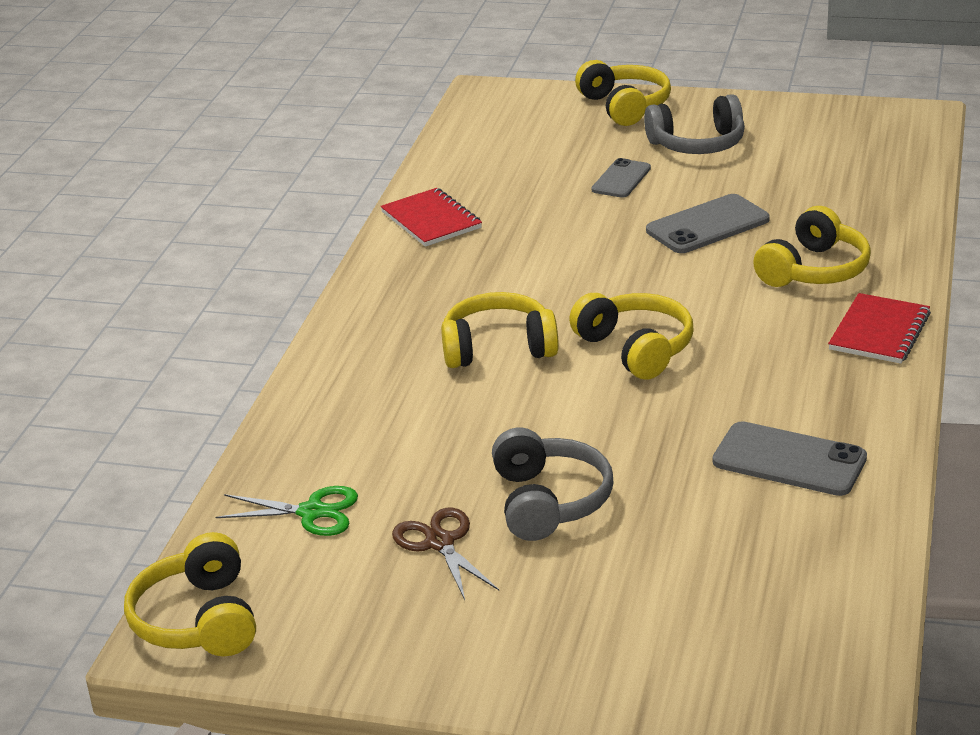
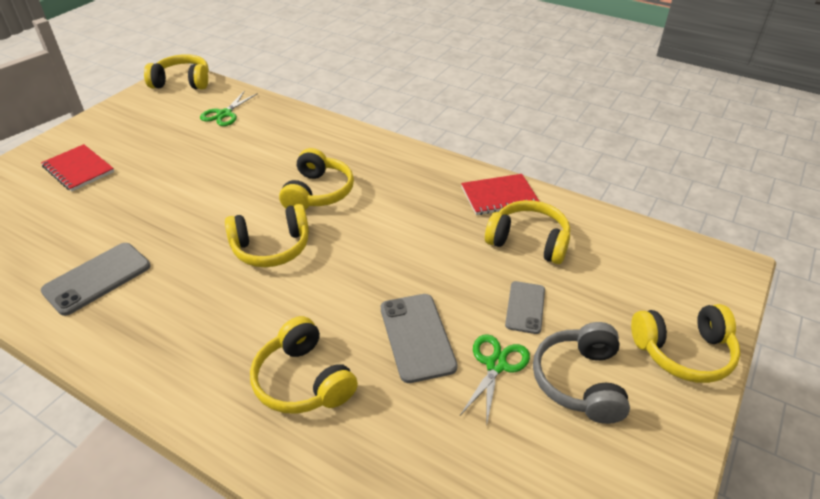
camera: 105 degrees right, 10 degrees up
(440, 542) = (165, 143): brown scissors -> none
(511, 191) = (528, 241): none -> yellow headphones
(548, 502) = (159, 179): grey headphones -> none
(621, 179) = (525, 307): grey phone -> grey phone turned 60 degrees clockwise
(710, 182) = (496, 365): none -> green scissors
(879, 332) = (186, 386): red notebook -> red notebook (78, 169)

